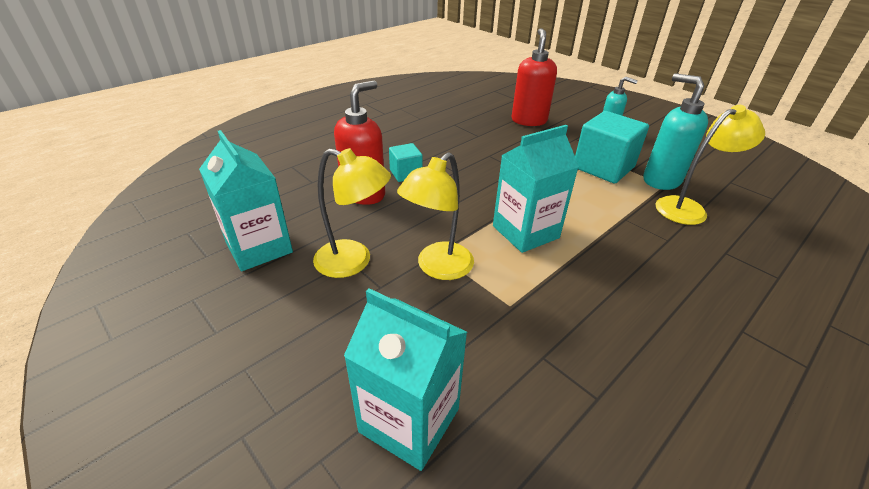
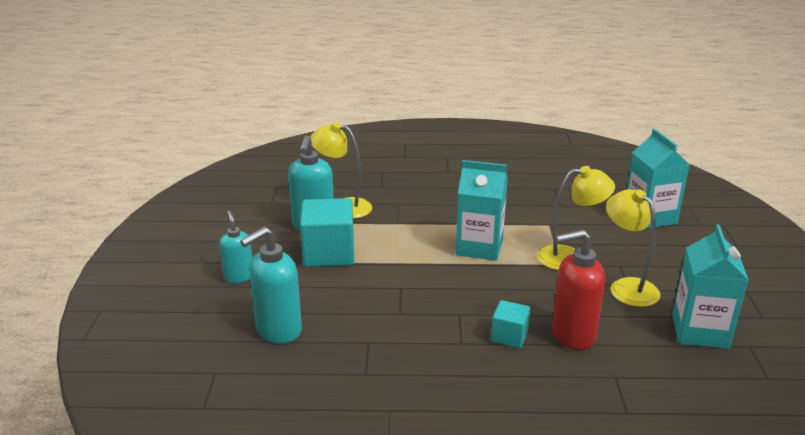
camera: 135 degrees left, 10 degrees down
(529, 120) = (278, 330): red soap dispenser -> turquoise soap dispenser

